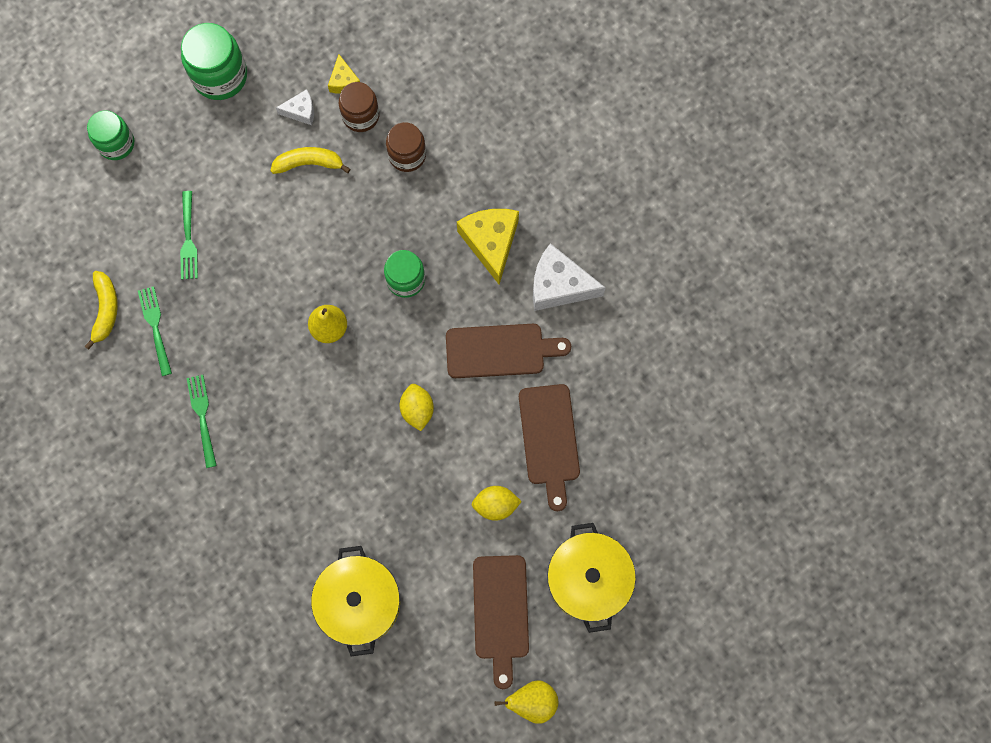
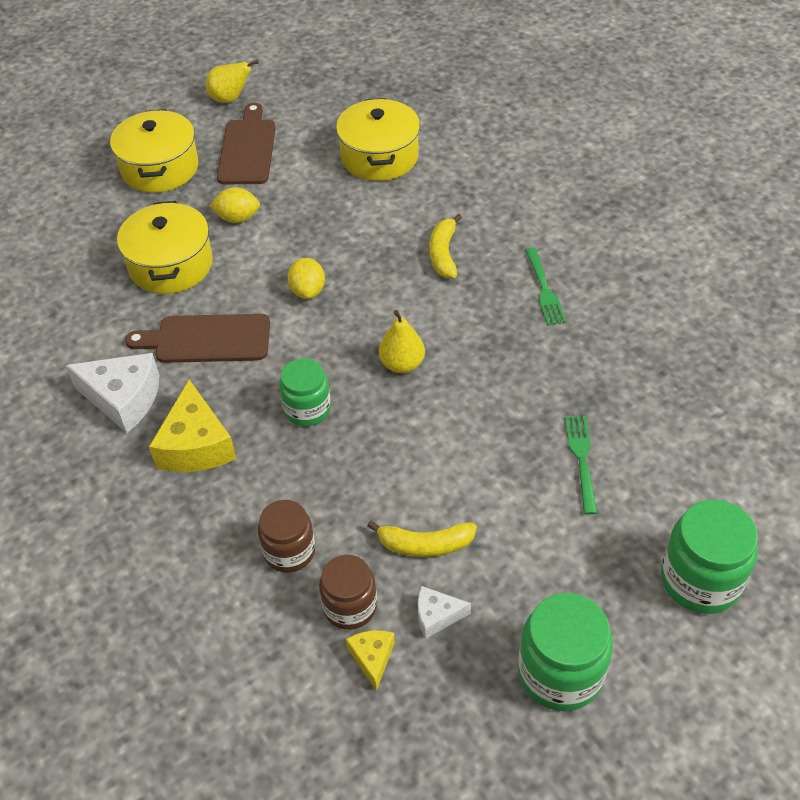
camera: 175 degrees left, 25 degrees down
(105, 310) = (673, 387): yellow banana -> yellow banana (443, 254)
(116, 143) = (700, 580): green jar -> green jar, size x1.50
(155, 327) = (609, 369): green fork -> none
(549, 440) = (171, 265): brown cutting board -> yellow pot

